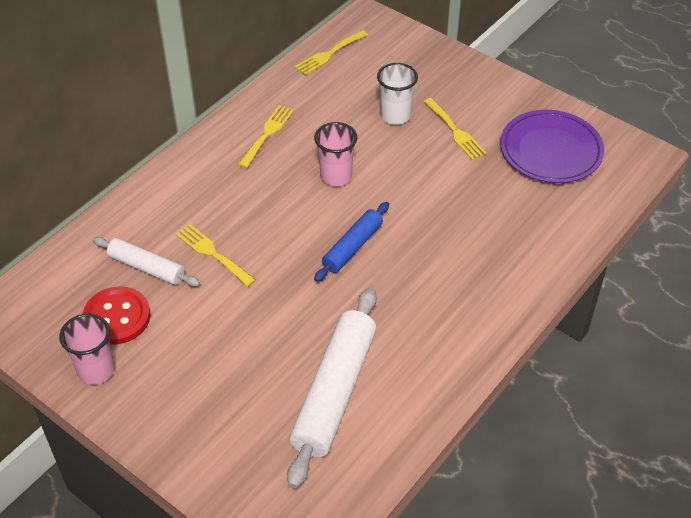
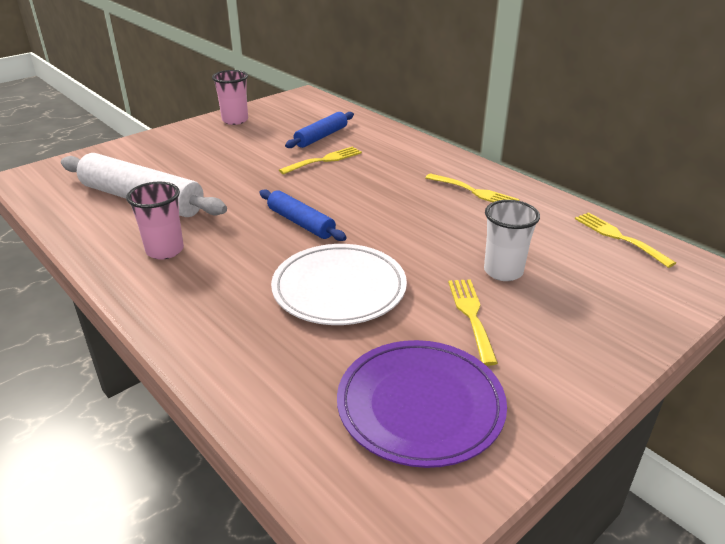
camera: 100 degrees right, 15 degrees down
(117, 317) = (278, 127): red button -> none
(146, 267) = (321, 137): white rolling pin -> blue rolling pin
(336, 176) = (404, 223): pink cup -> pink cup (165, 250)
(446, 204) = (339, 288): none -> white plate
(455, 131) = (471, 315): yellow fork -> yellow fork turned 105 degrees clockwise

